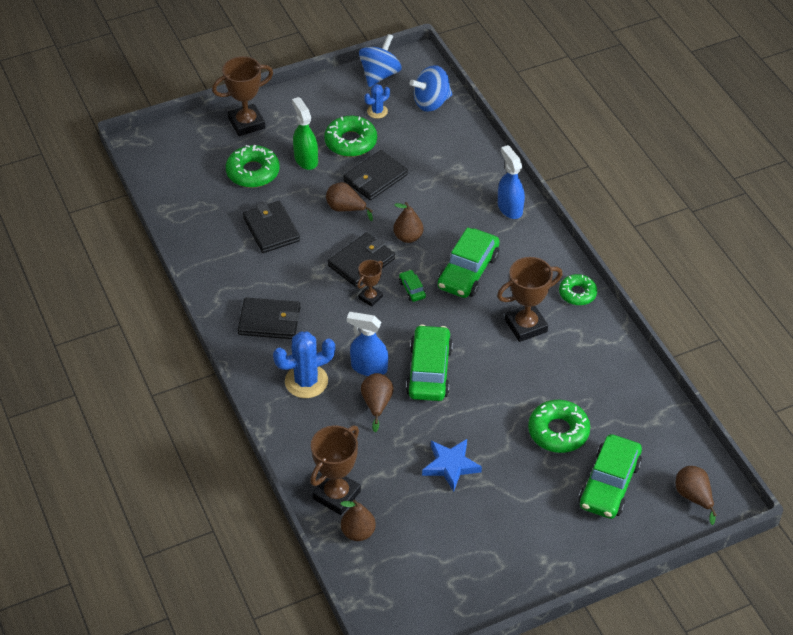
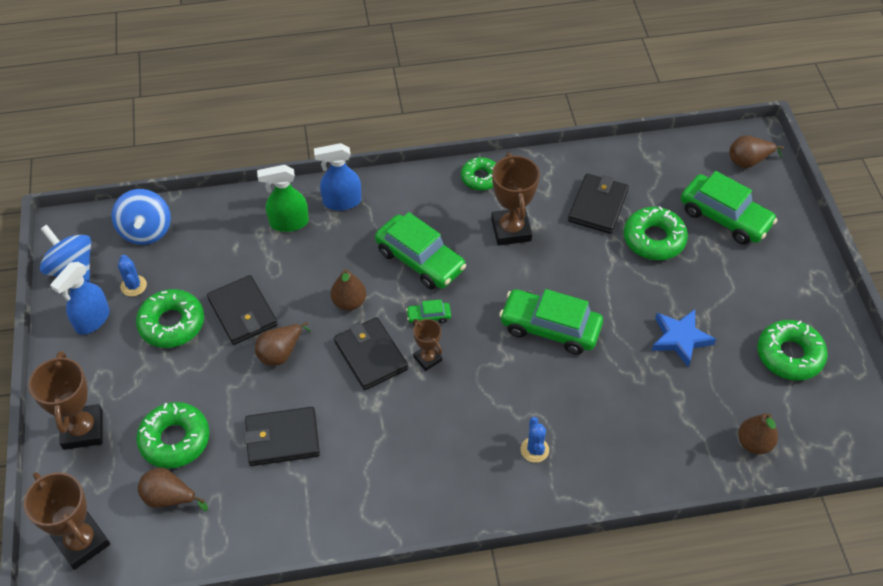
camera: 75 degrees left, 5 degrees up
(269, 321) = (431, 470): black wallet -> black wallet (598, 206)
(306, 159) = (179, 377): green spray bottle -> green spray bottle (288, 223)
(306, 381) = (534, 450): blue cactus -> blue cactus, size x0.55
(336, 495) = (701, 453): brown trophy -> brown trophy (82, 542)
(369, 367) = (530, 383): blue spray bottle -> blue spray bottle (92, 320)
(377, 404) = (584, 387): brown pear -> brown pear (169, 498)
(462, 552) = (789, 355): none -> green donut

